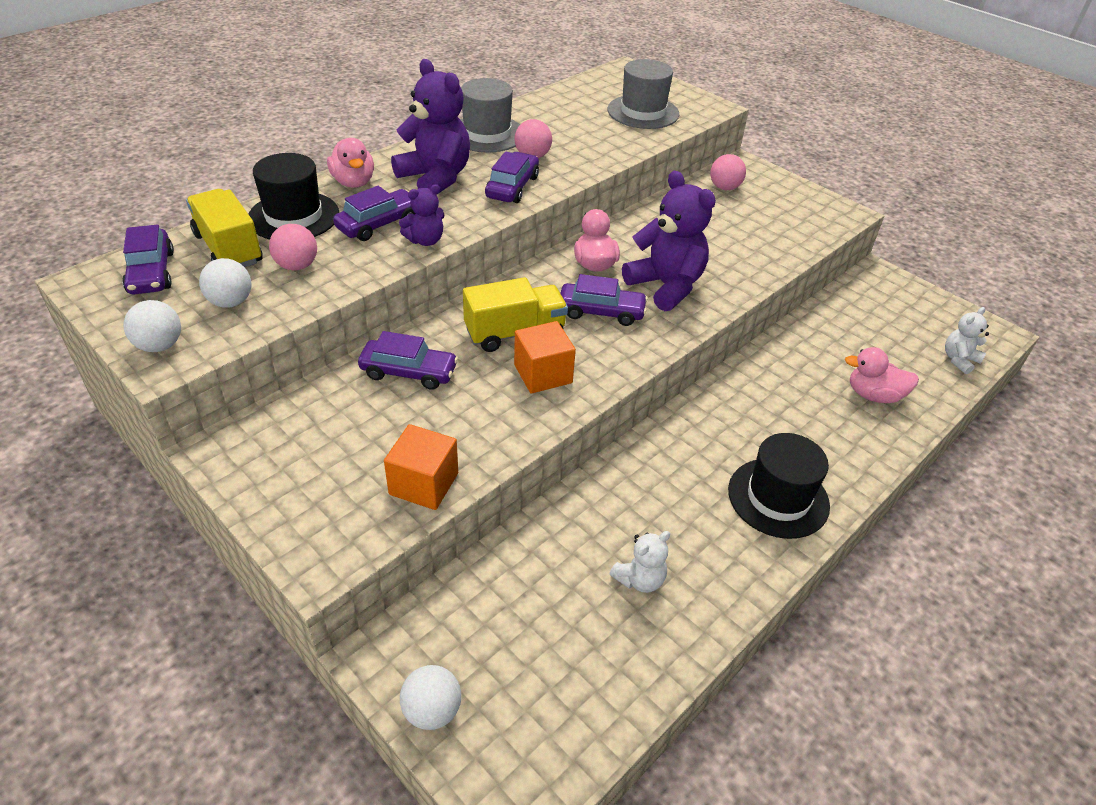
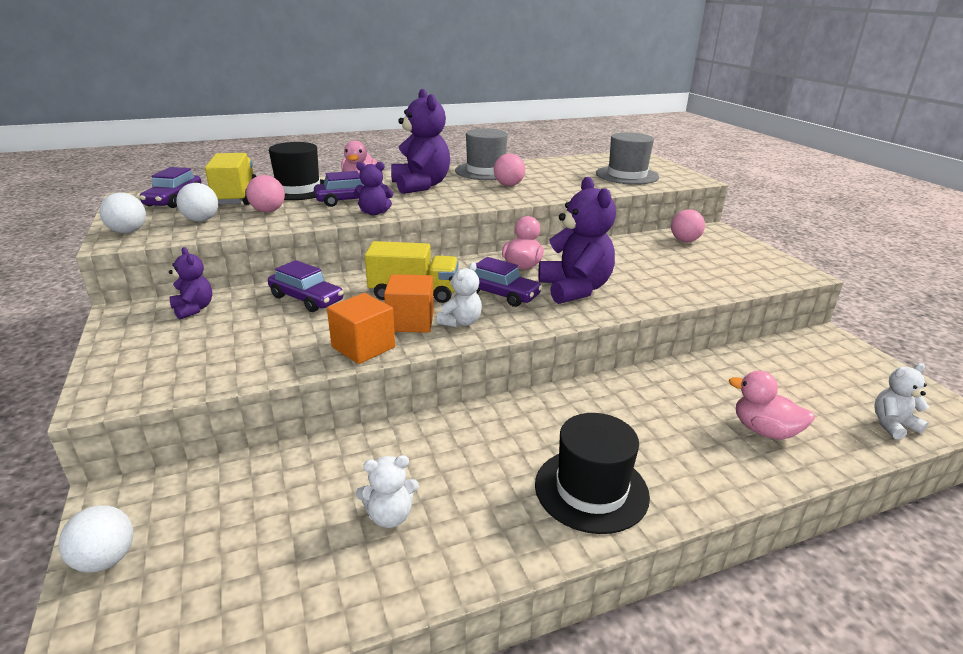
camera: 25 degrees right, 15 degrees down
(295, 422) = (193, 309): none -> purple teddy bear
(424, 484) = (238, 367): orange cube -> orange cube (363, 347)
(512, 187) = (474, 197): purple car -> none
(591, 361) = (461, 322): none -> white teddy bear

